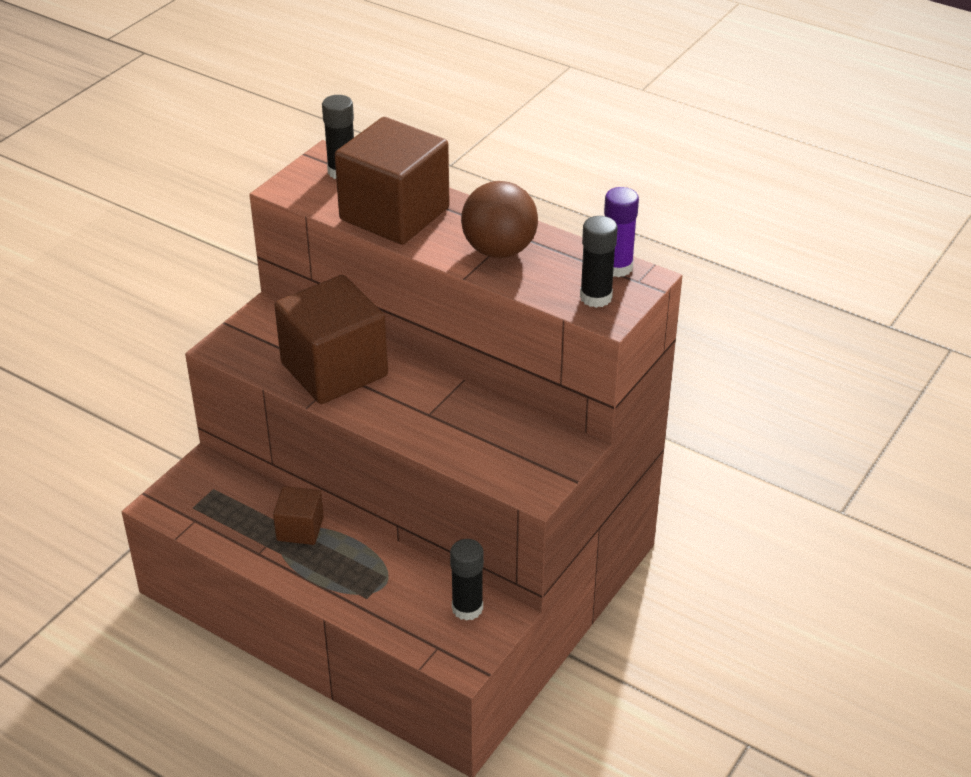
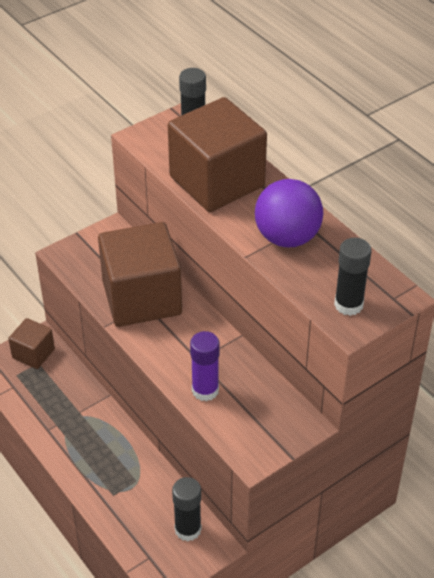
camera: 20 degrees right, 5 degrees up
(300, 529) = (88, 418): brown cube -> brown cube (33, 353)
(499, 250) = (287, 237): brown ball -> purple ball
(617, 267) = (381, 280): purple glue stick -> purple glue stick (205, 390)

